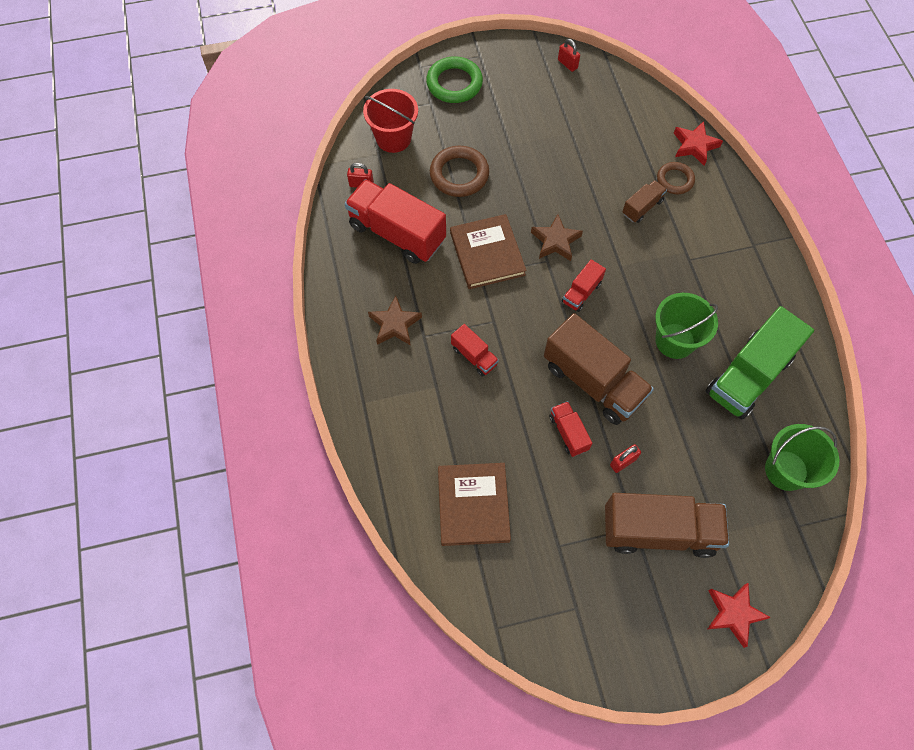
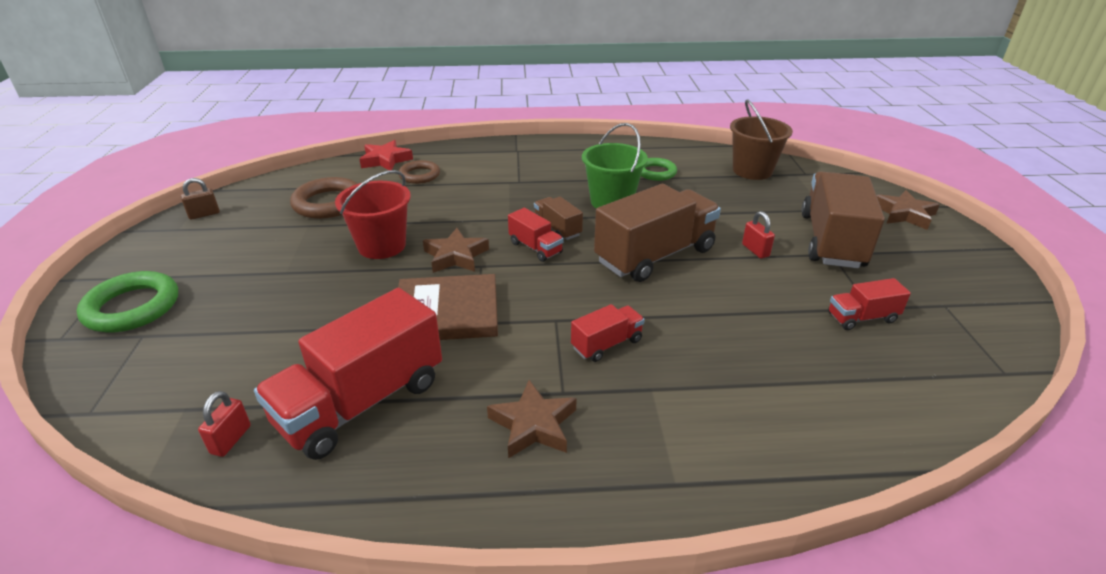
camera: 80 degrees left, 30 degrees down
(393, 138) = (170, 386): red bucket -> red bucket (382, 246)
(459, 174) = (299, 322): brown ring -> brown ring (328, 203)
(473, 505) = (836, 373): brown book -> none
(567, 64) = (204, 214): red padlock -> brown padlock
(568, 433) = (722, 281): red truck -> red truck (862, 318)
(642, 207) = (442, 197): brown truck -> brown truck (557, 229)
(733, 613) = (904, 214): red star -> brown star
(748, 375) = (656, 172): green truck -> green ring
(786, 470) = (752, 170): green bucket -> brown bucket

